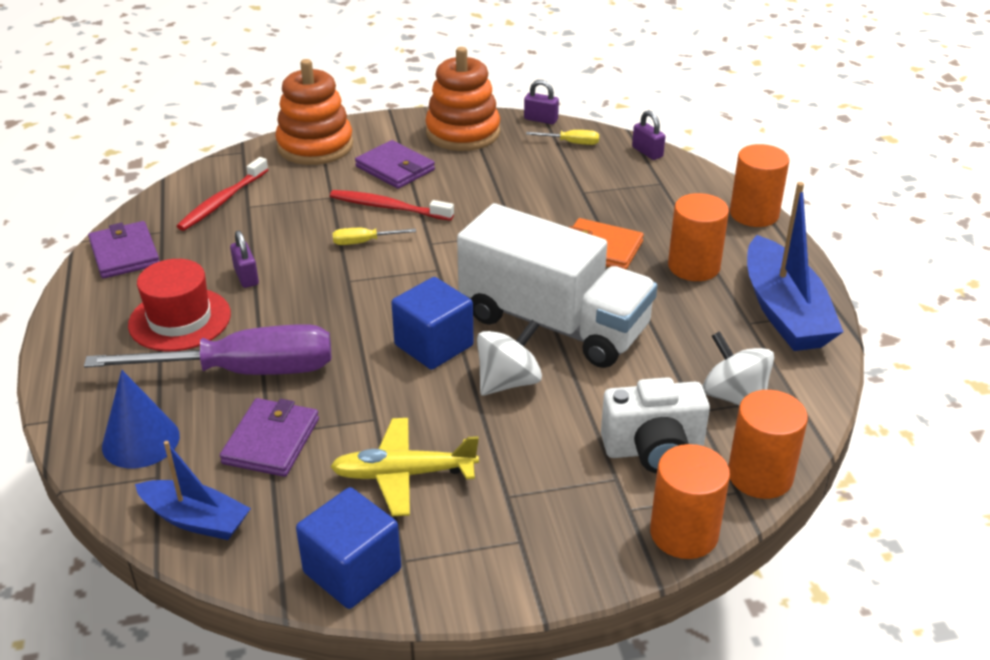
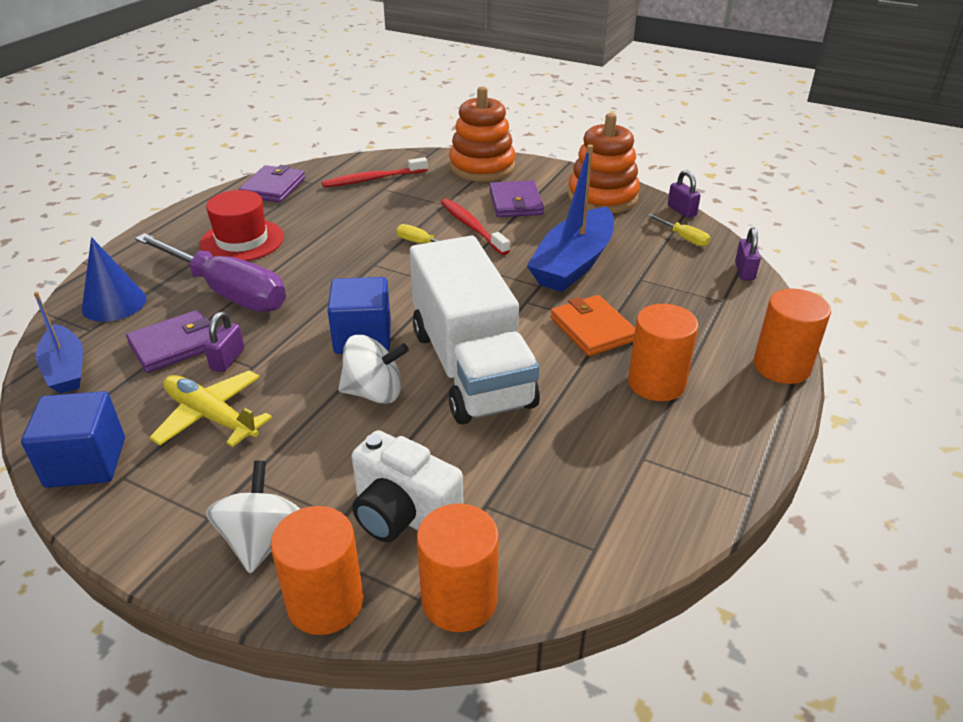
camera: 40 degrees right, 0 degrees up
(246, 276) = (317, 232): purple padlock -> purple padlock (227, 359)
(734, 397) = (536, 514): white spinning top -> white spinning top (261, 540)
(784, 311) = (692, 467): blue boat -> blue boat (573, 263)

